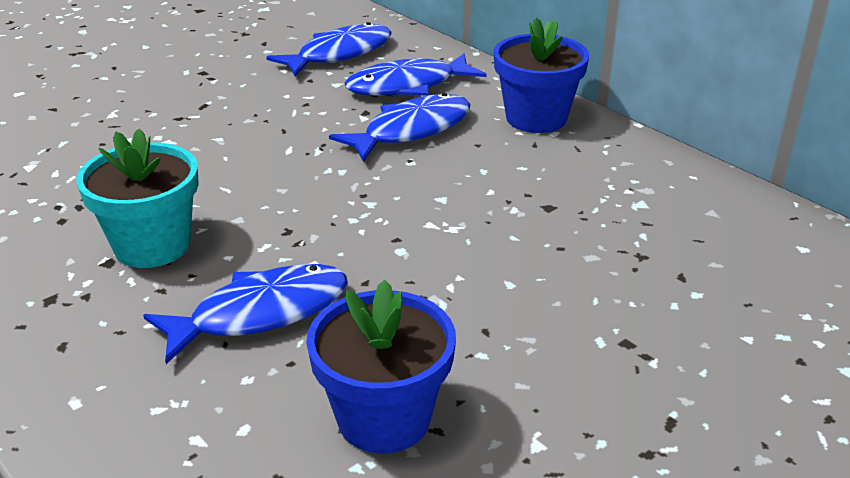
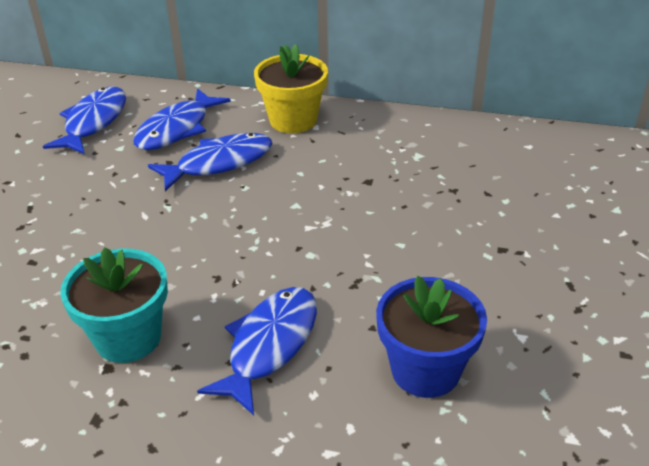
camera: 35 degrees left, 5 degrees up
(411, 130) = (219, 163): blue fish -> blue fish turned 45 degrees clockwise
(536, 118) = (293, 120): blue flower pot -> yellow flower pot

